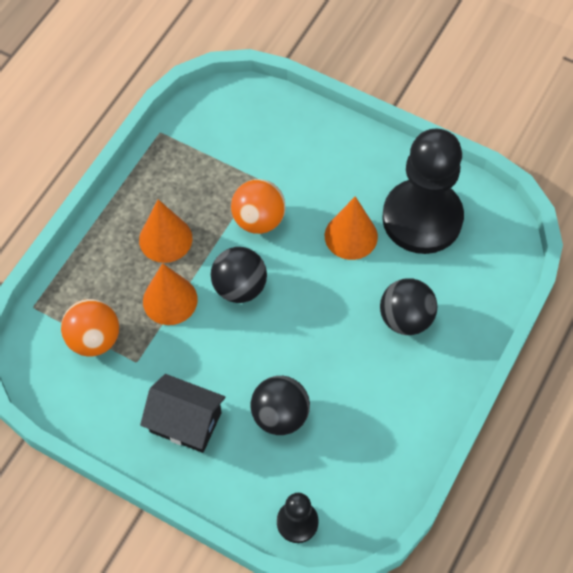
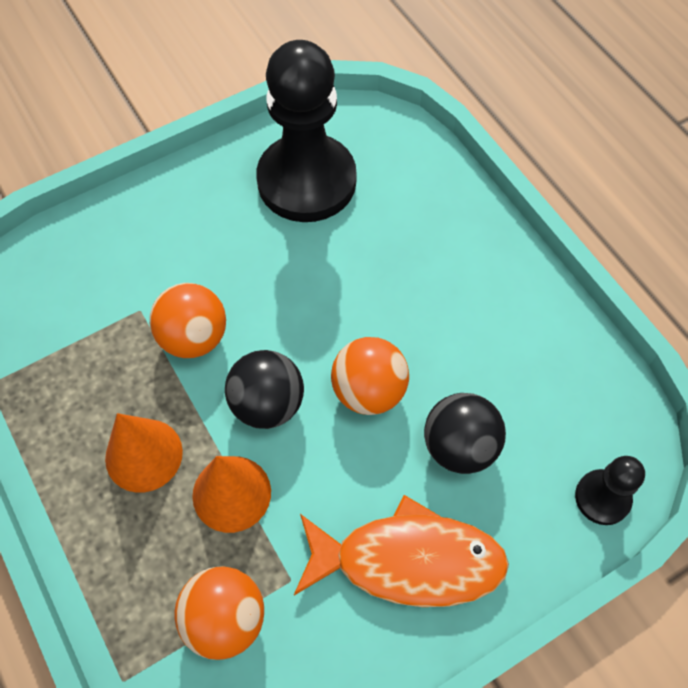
camera: 60 degrees left, 0 degrees up
(185, 422) = (408, 561): black house -> orange fish
(285, 341) = (369, 391): none -> orange ball
(351, 236) = (281, 256): orange cone -> none
(405, 318) = (415, 258): black ball -> none

